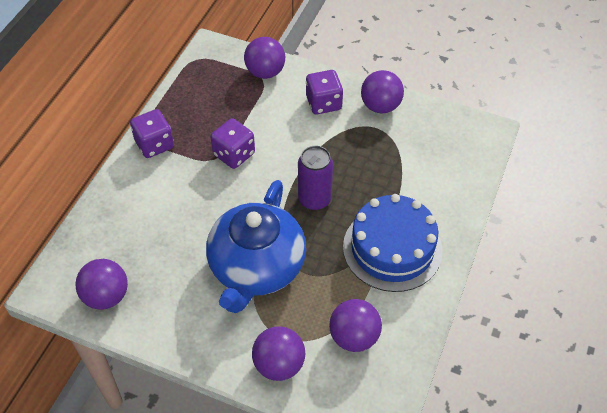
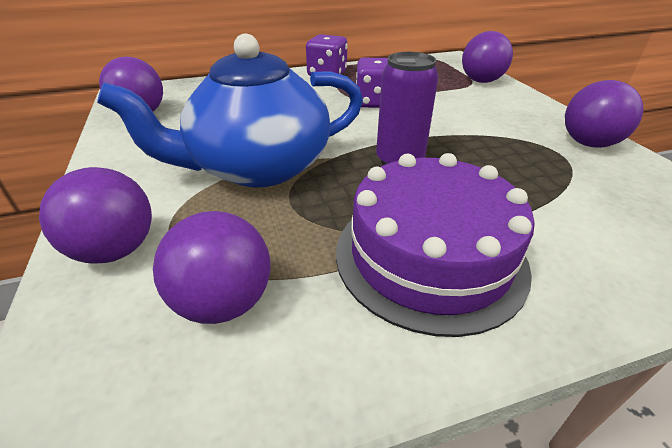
camera: 50 degrees right, 15 degrees down
(323, 103) = (515, 115): purple dice -> none
(392, 248) = (429, 256): blue cake -> purple cake

